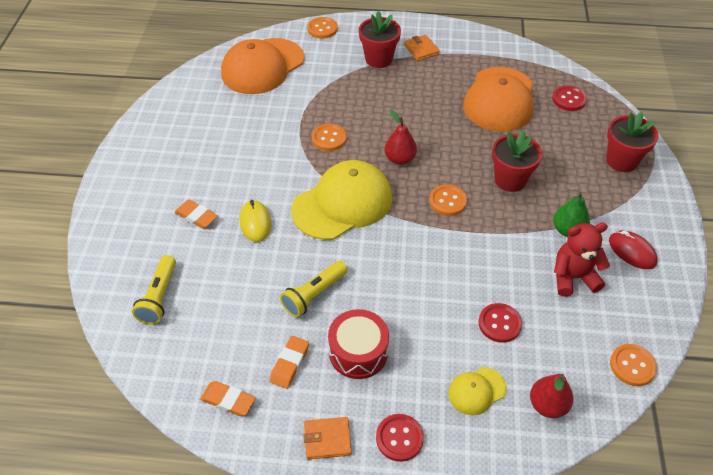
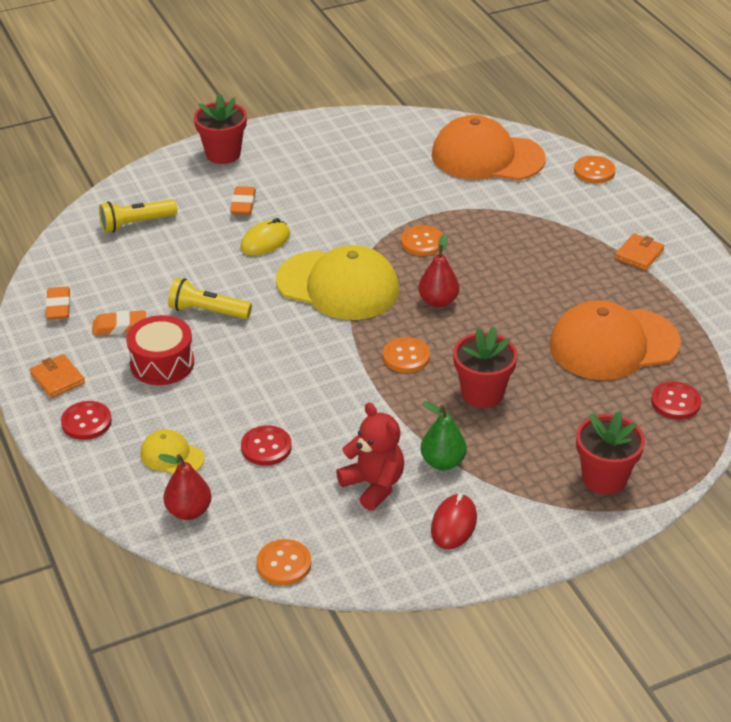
camera: 60 degrees right, 10 degrees down
(378, 59) = (586, 229): red flower pot -> red flower pot (223, 154)

